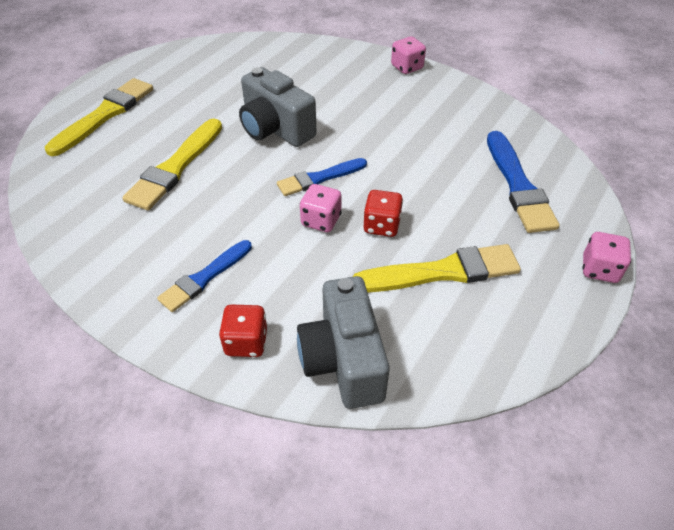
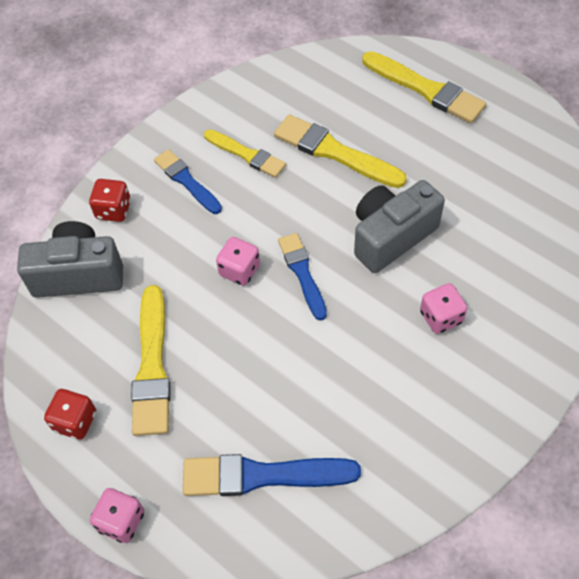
camera: 100 degrees right, 10 degrees up
(171, 231) = (247, 155): none -> yellow brush
(381, 226) = (223, 322): red dice -> red dice (75, 421)
(407, 67) = (524, 396): pink dice -> pink dice (441, 317)

